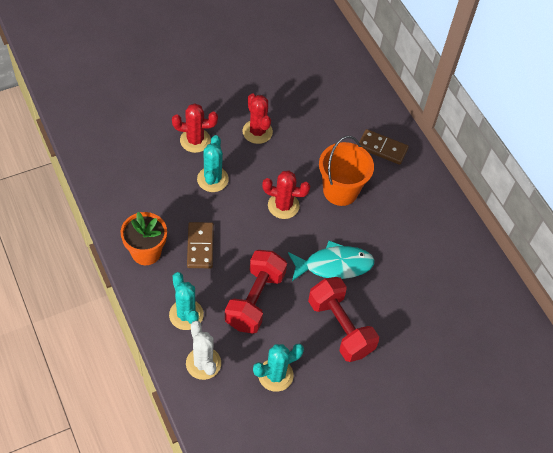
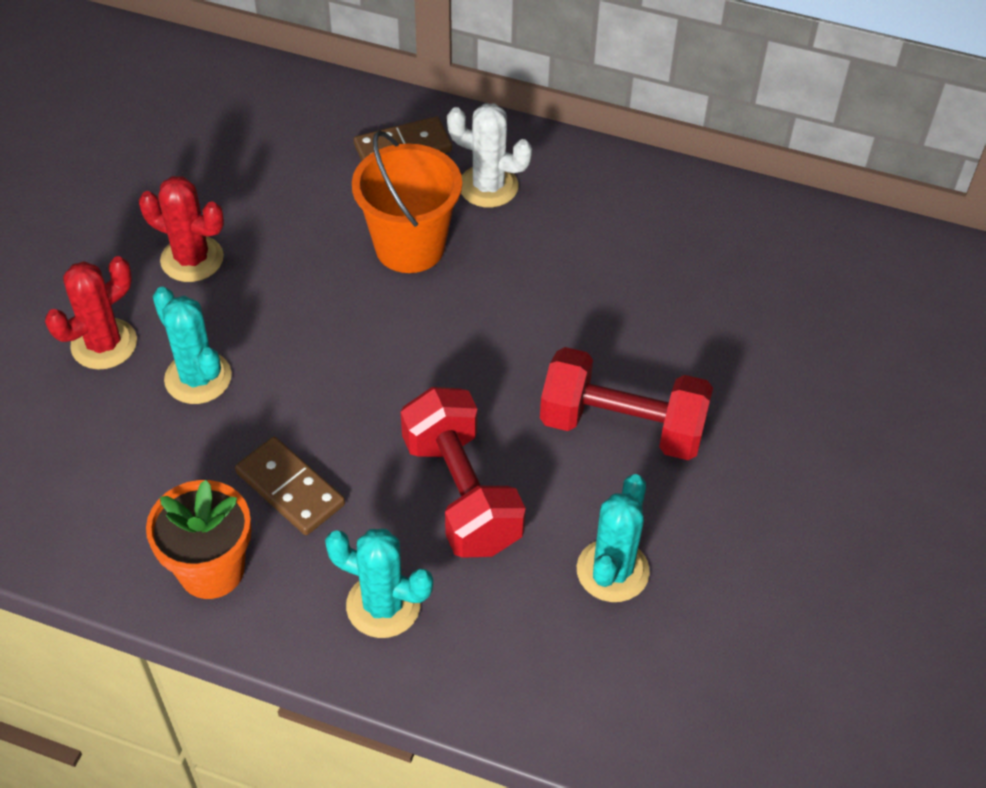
camera: 40 degrees left, 5 degrees down
(203, 363) = (491, 651): white cactus -> white cactus (488, 186)
(283, 206) = (351, 330): red cactus -> none
(334, 265) = (517, 351): turquoise fish -> none

